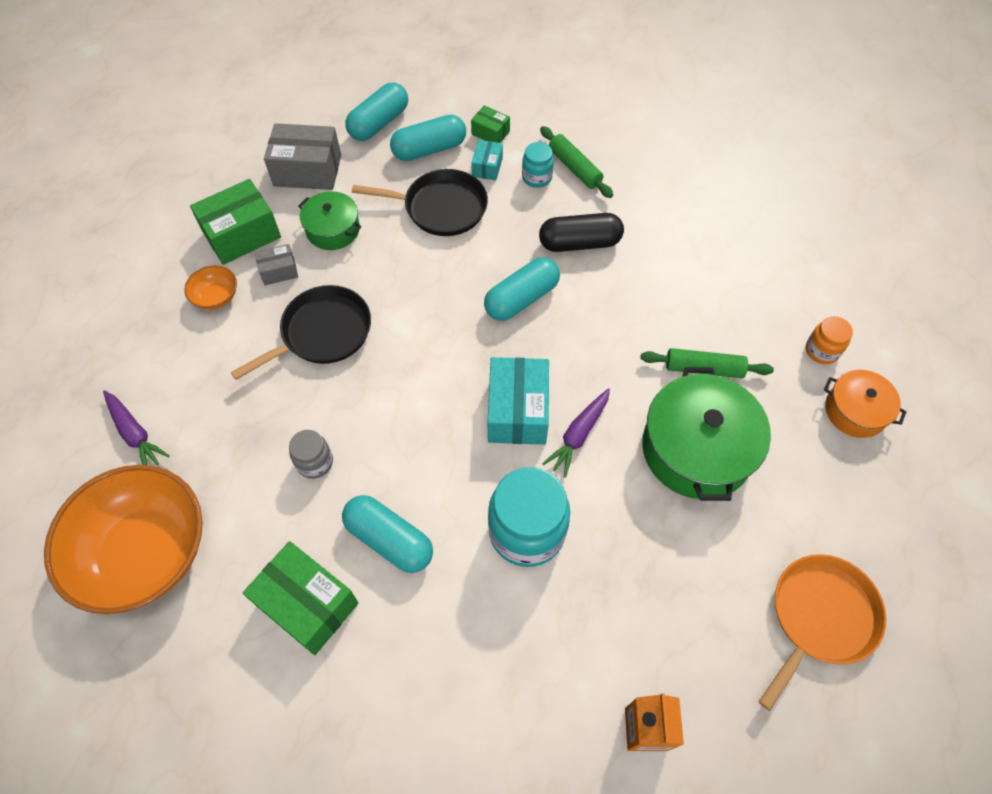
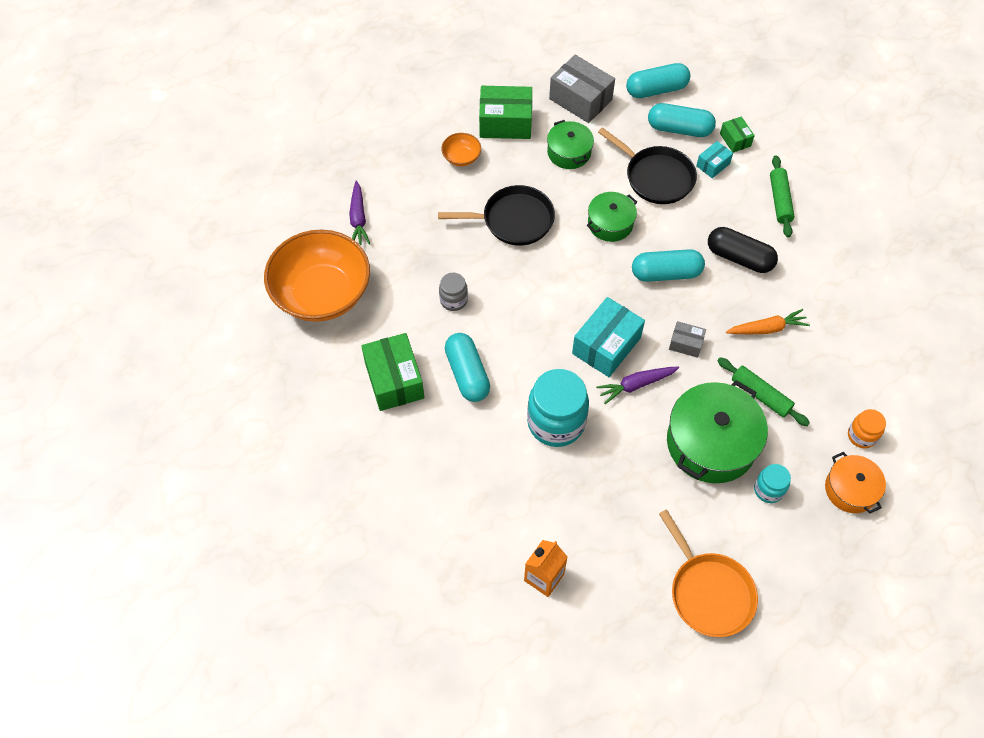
camera: 35 degrees right, 0 degrees up
(279, 271) = (513, 162): grey box -> grey box (685, 344)
(428, 279) = (610, 223): none -> green pot
(537, 177) = (744, 192): turquoise jar -> turquoise jar (768, 490)
(658, 298) = (767, 328): none -> orange carrot
(820, 617) = (709, 593): orange pan -> orange pan turned 75 degrees clockwise

